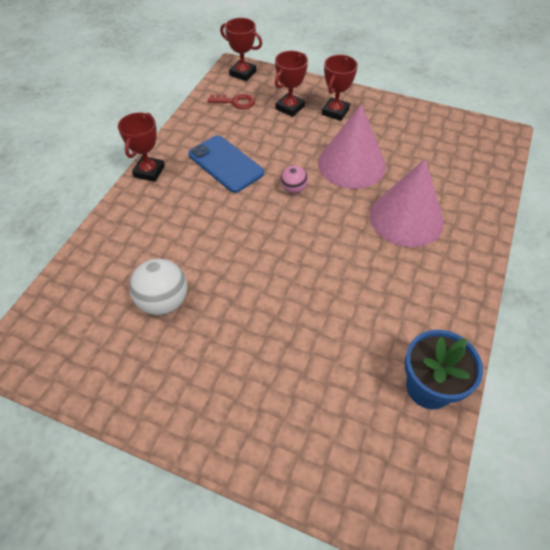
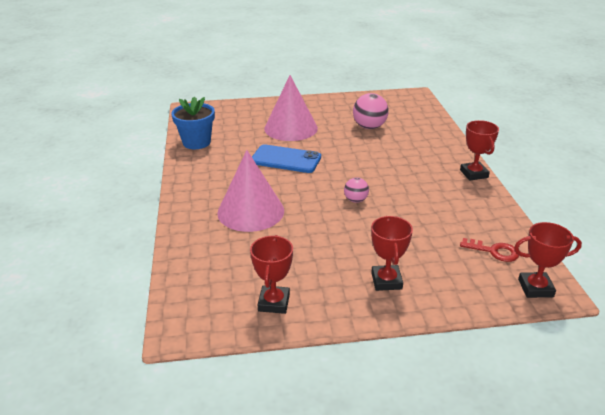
camera: 150 degrees right, 20 degrees down
(163, 302) = (369, 127): white ball -> pink ball
(225, 164) = (427, 198): blue phone -> blue phone (286, 159)
(235, 102) = (494, 251): red key -> red key turned 135 degrees counterclockwise
(290, 107) = (436, 267): red trophy -> red trophy (274, 303)
(351, 164) = (325, 235): pink cone -> pink cone (291, 128)

